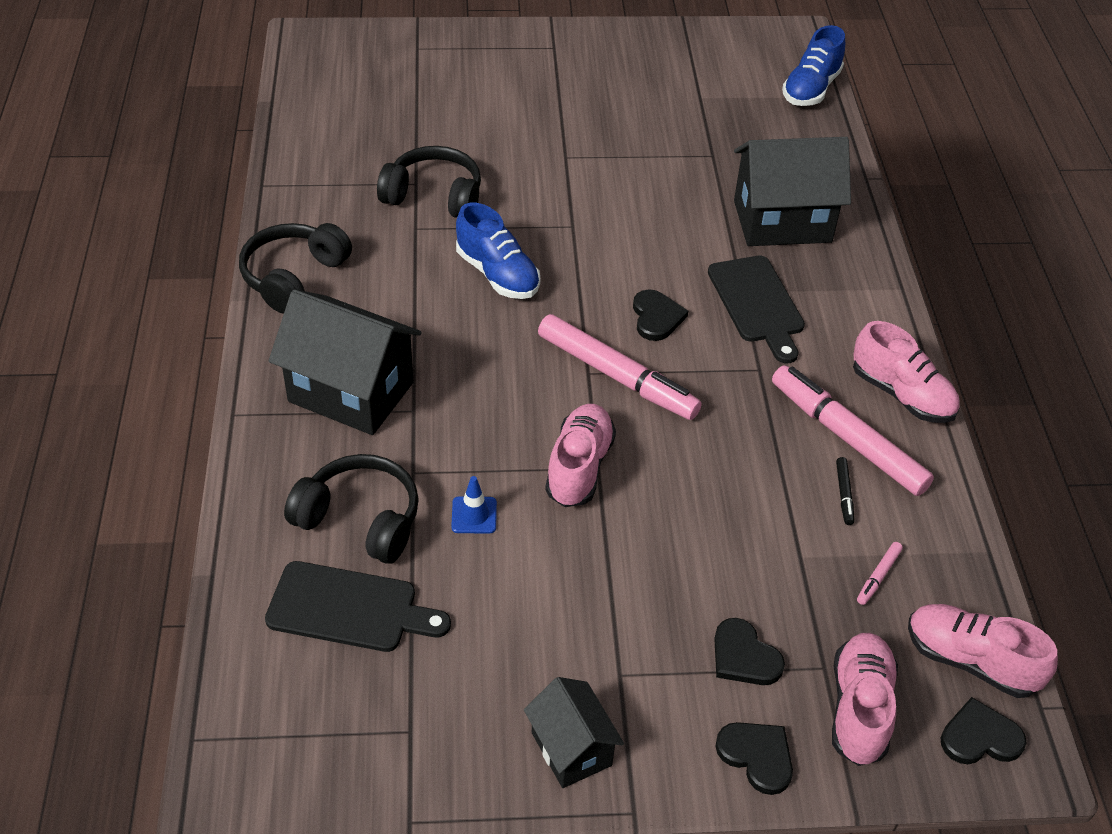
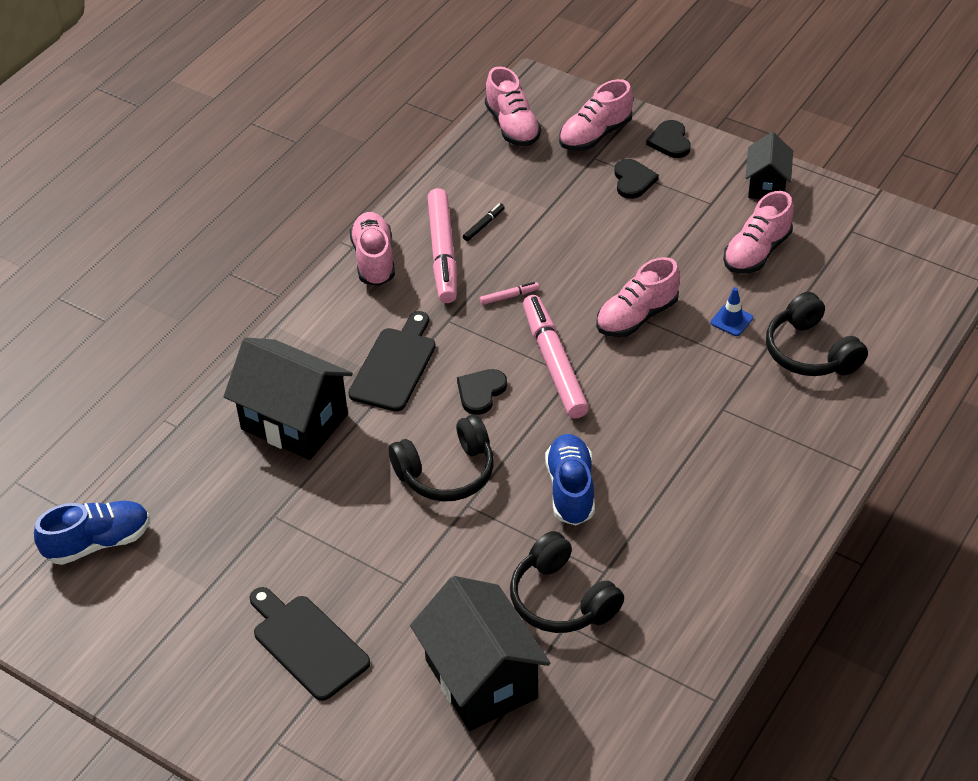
camera: 140 degrees left, 0 degrees up
(293, 277) = (745, 573): black headphones -> black headphones (446, 472)
(349, 608) = (849, 304): black cutting board -> black cutting board (307, 644)
(351, 392) = (760, 445): black house -> black house (481, 679)
(509, 626) = (756, 252): none -> pink shoe
(878, 576) = (515, 180): pink marker -> pink marker (509, 296)
(980, 737) = (547, 100): black heart -> none

